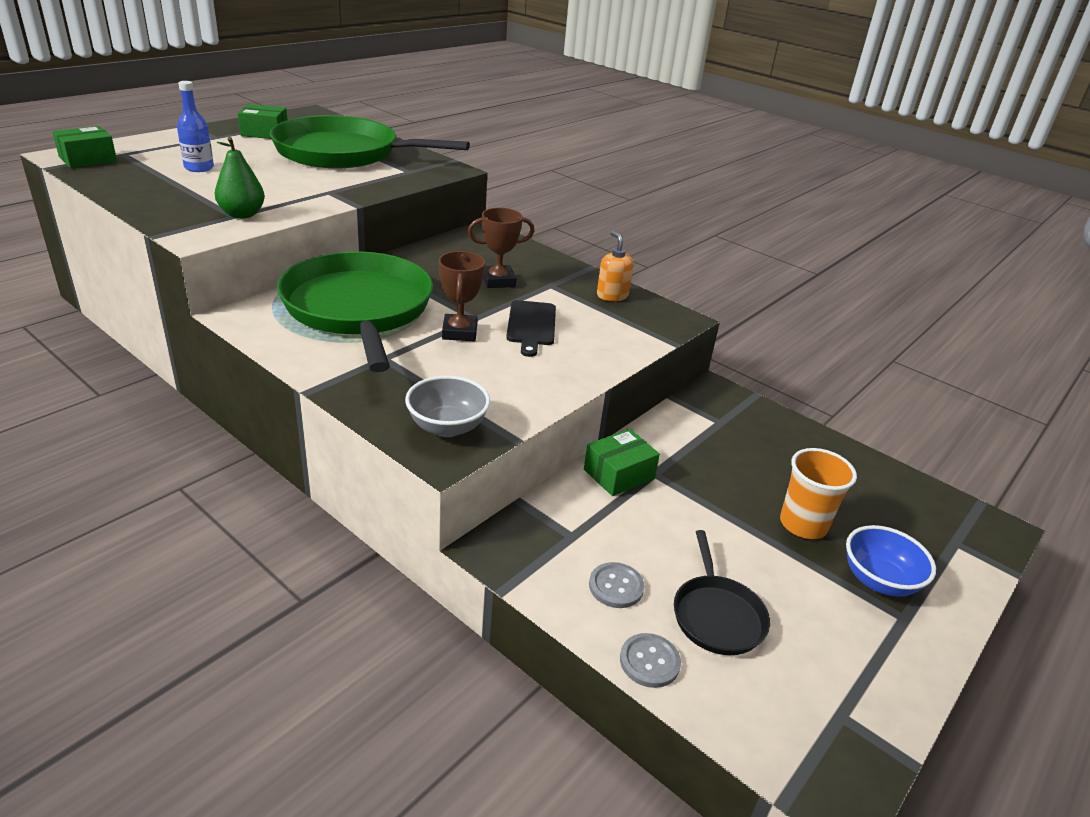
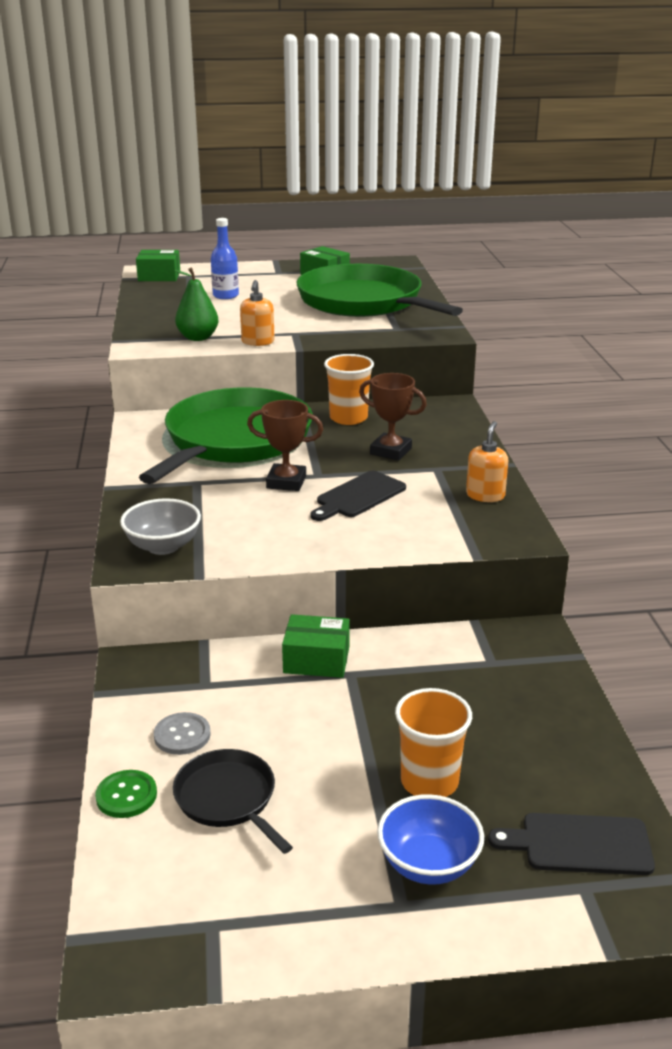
camera: 45 degrees right, 5 degrees down
(309, 207) = (258, 342): none -> orange soap dispenser
(424, 262) = (348, 418): none -> orange cup
(459, 332) = (286, 482): brown trophy -> brown trophy turned 60 degrees clockwise
(649, 661) = (126, 795): grey button -> green button
(717, 615) = (228, 799): black pan -> black pan turned 105 degrees clockwise
(919, 517) = (579, 844): none -> black cutting board

